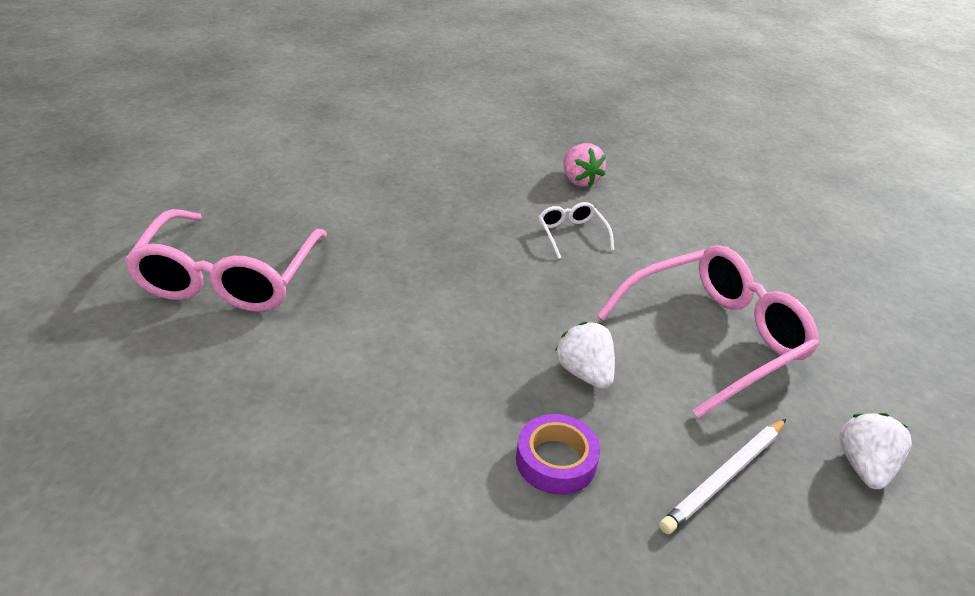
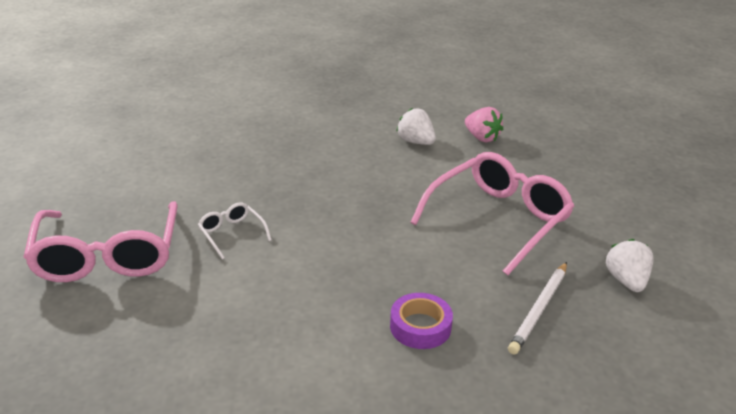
camera: 15 degrees left, 5 degrees down
(571, 234) = (367, 169): white glasses -> white glasses (231, 234)
(579, 180) = (357, 127): pink strawberry -> pink strawberry (481, 138)
(584, 373) = (416, 263): white strawberry -> white strawberry (415, 142)

